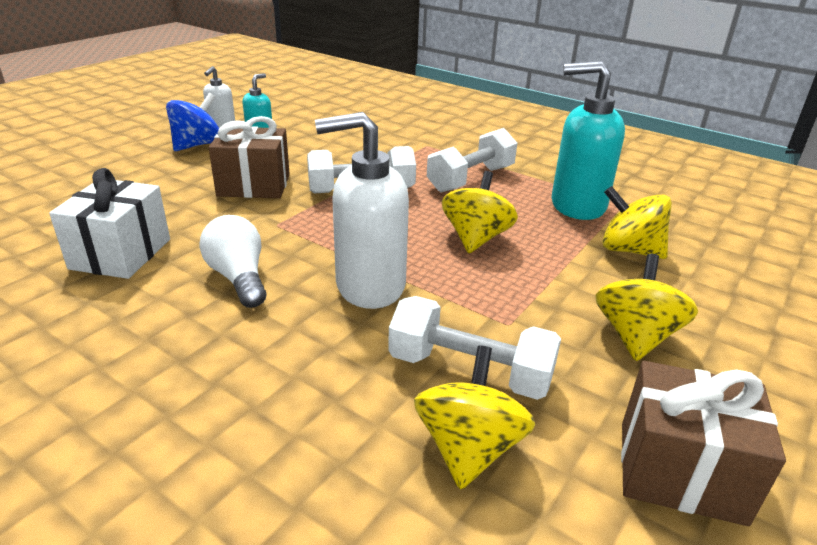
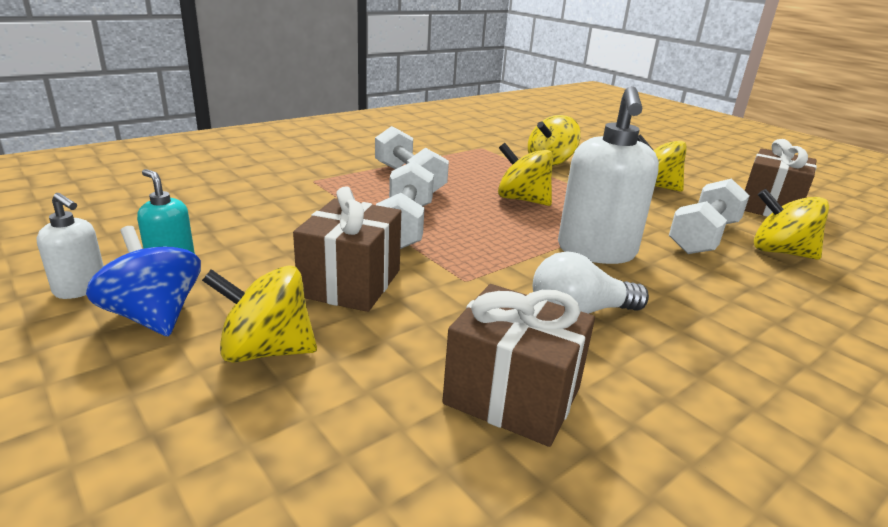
camera: 75 degrees left, 5 degrees down
(121, 254) = (512, 396): white gift -> brown gift
(167, 176) = (266, 350): none -> yellow spinning top
(577, 206) = (479, 159): turquoise soap dispenser -> none

